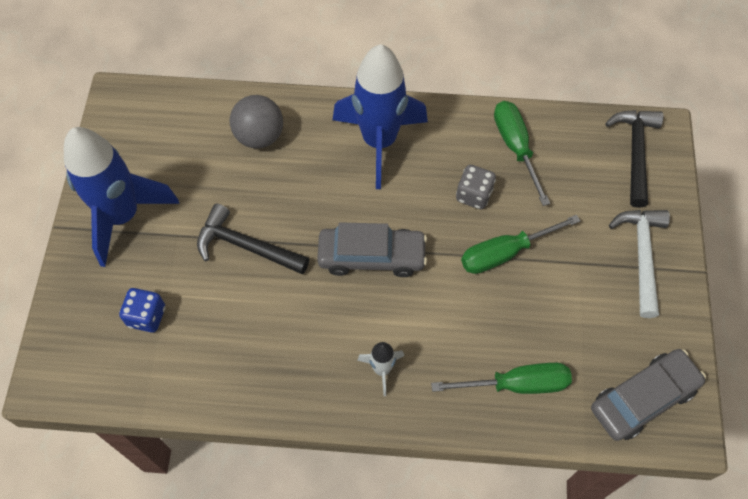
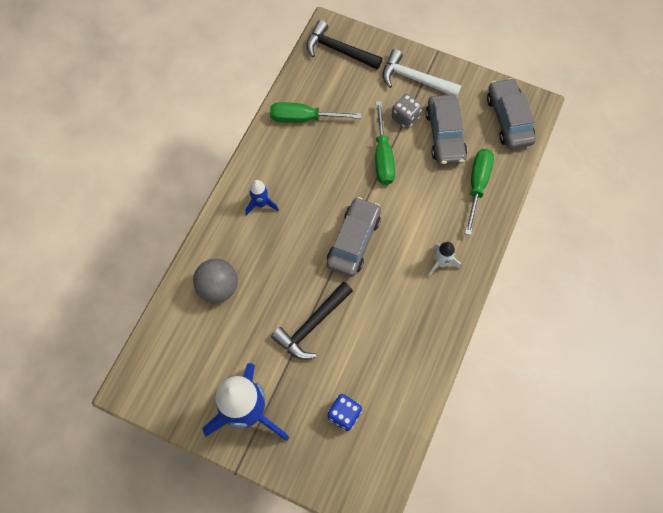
camera: 70 degrees left, 5 degrees up
(379, 142) = (261, 204): blue rocket -> blue rocket, size x0.44
(474, 195) = (331, 158): grey dice -> grey dice (405, 117)
(574, 319) = (444, 135): none -> grey car

